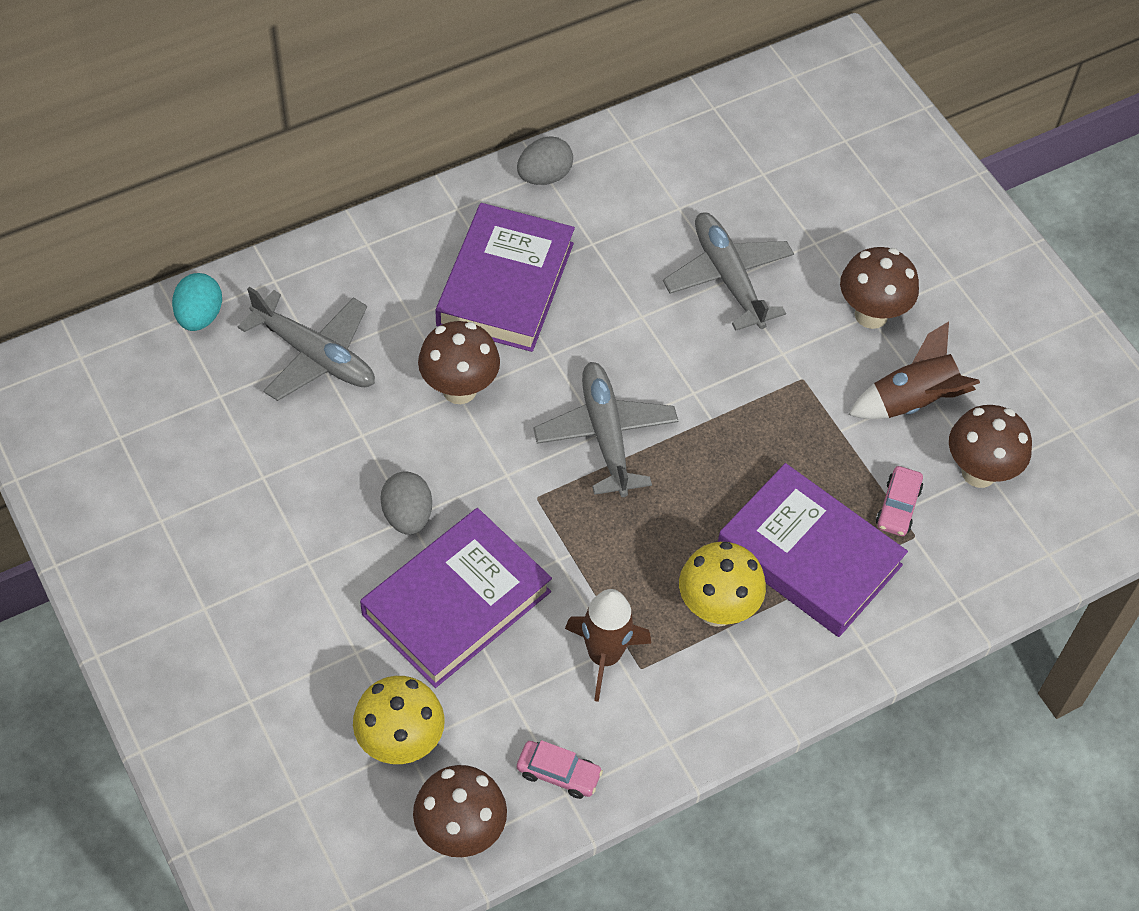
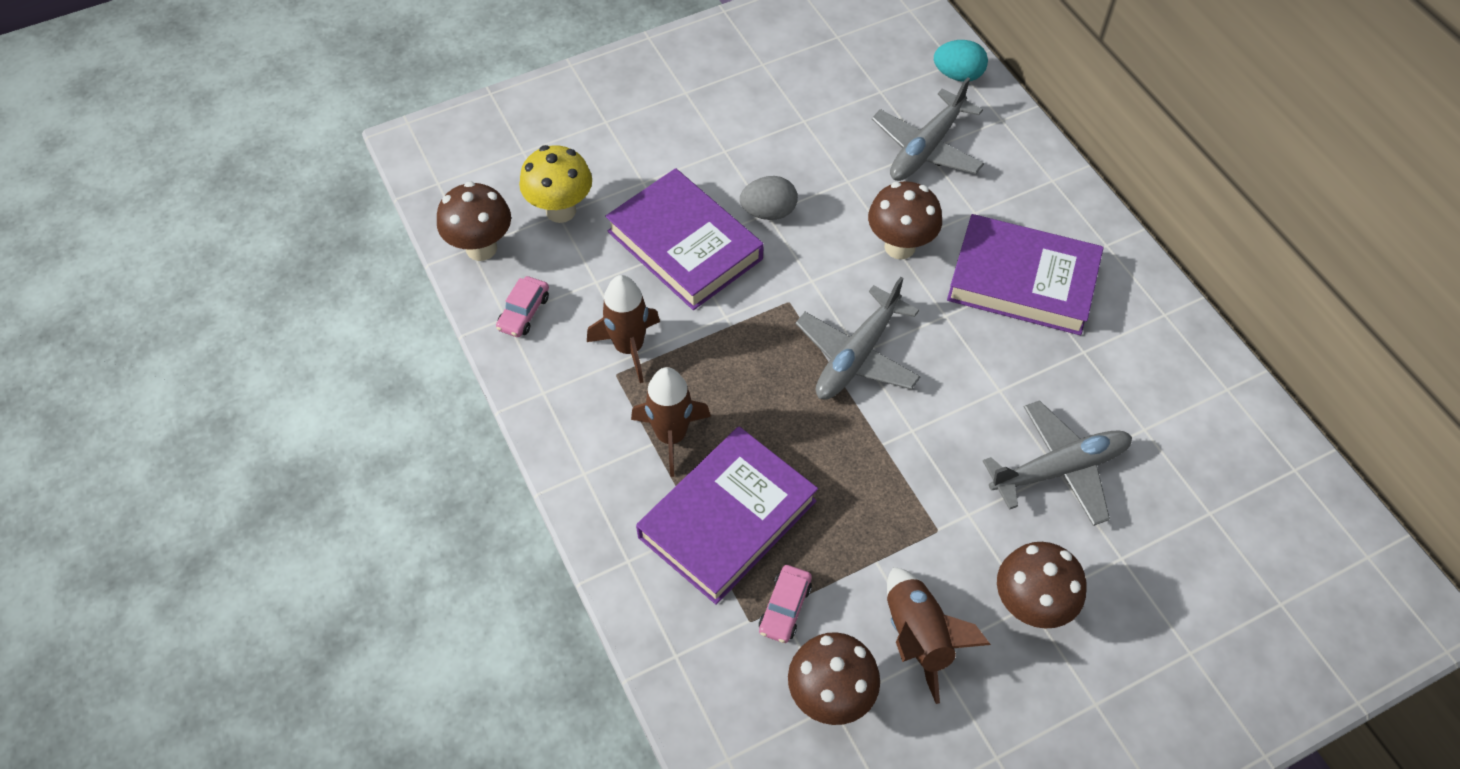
camera: 95 degrees right, 0 degrees up
(544, 176) = (1161, 313): grey egg -> none
(605, 435) = (857, 355): grey plane -> grey plane turned 135 degrees clockwise
(716, 610) = (671, 436): yellow mushroom -> brown rocket
(898, 507) = (785, 608): pink car -> pink car turned 90 degrees counterclockwise

